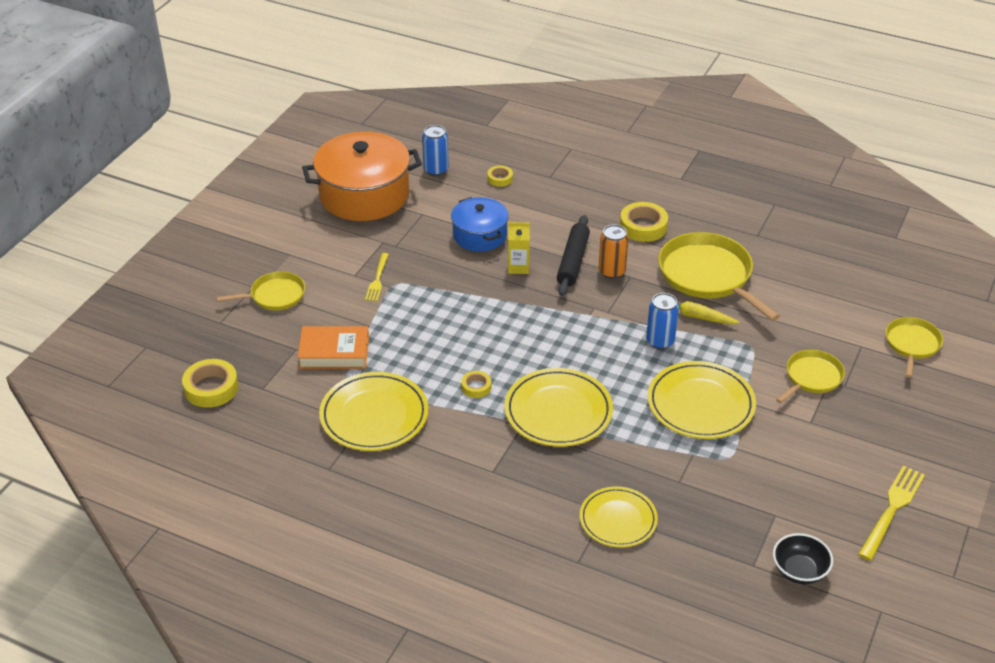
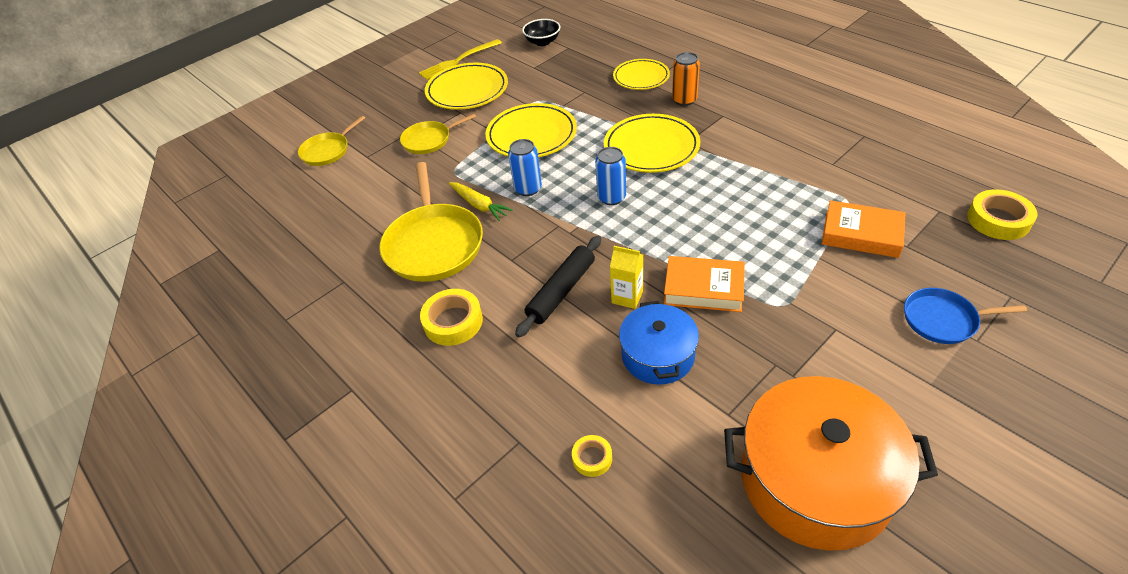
camera: 155 degrees left, 5 degrees up
(274, 296) = (943, 320): yellow pan -> blue pan
(374, 416) = (820, 169): yellow plate -> yellow plate (467, 90)
(377, 280) = (805, 315): yellow fork -> none
(436, 170) = (686, 509): blue can -> blue can (611, 197)
(460, 284) = (703, 288): none -> orange book
(476, 387) = (717, 177): yellow tape -> none
(612, 271) = (526, 269): orange can -> orange can (684, 100)

